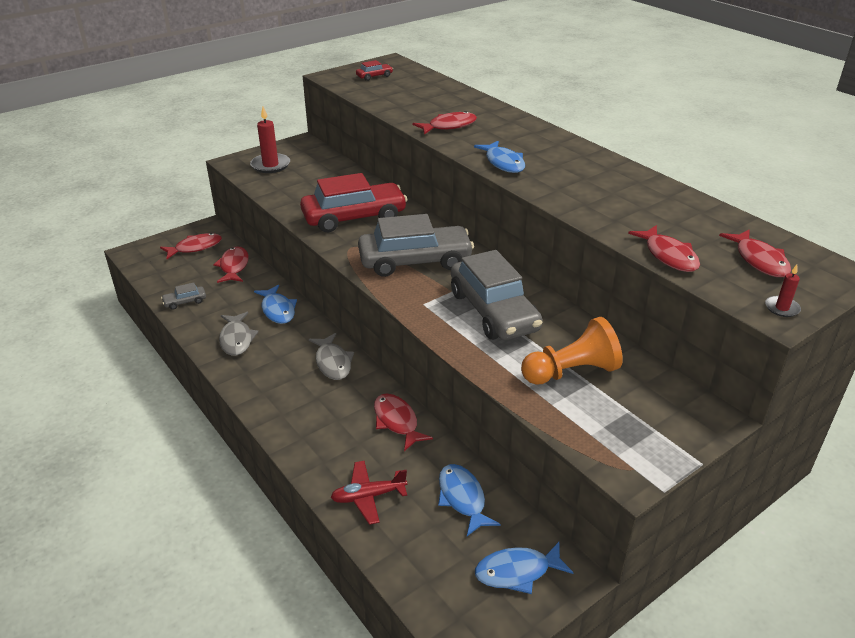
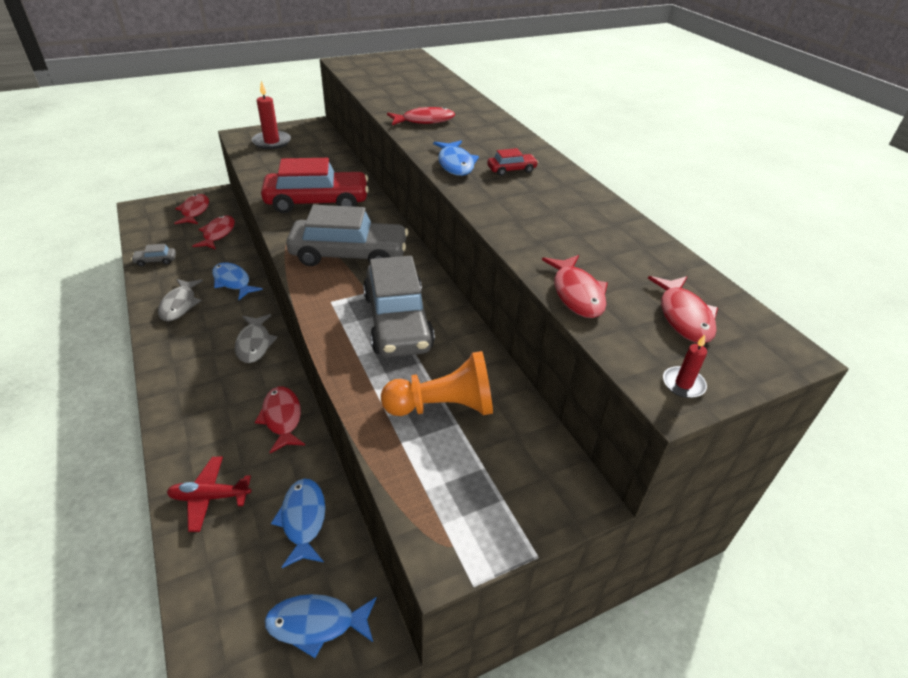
camera: 10 degrees right, 5 degrees up
(195, 247) = (194, 211): red fish -> red fish turned 75 degrees counterclockwise
(278, 310) = (233, 282): blue fish -> blue fish turned 150 degrees clockwise
(374, 76) = (385, 66): red car -> red car (511, 170)

